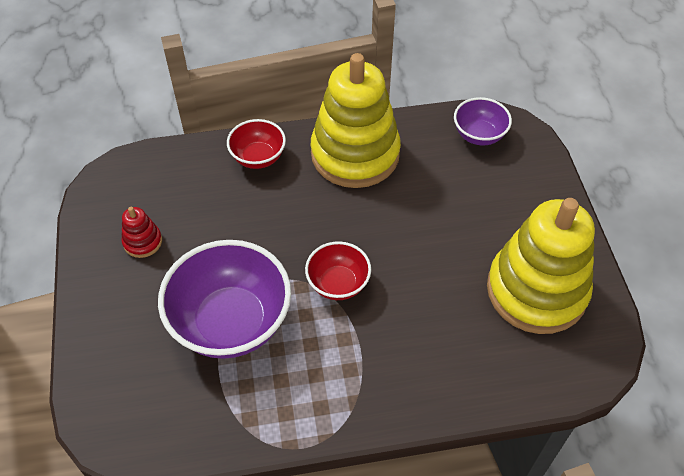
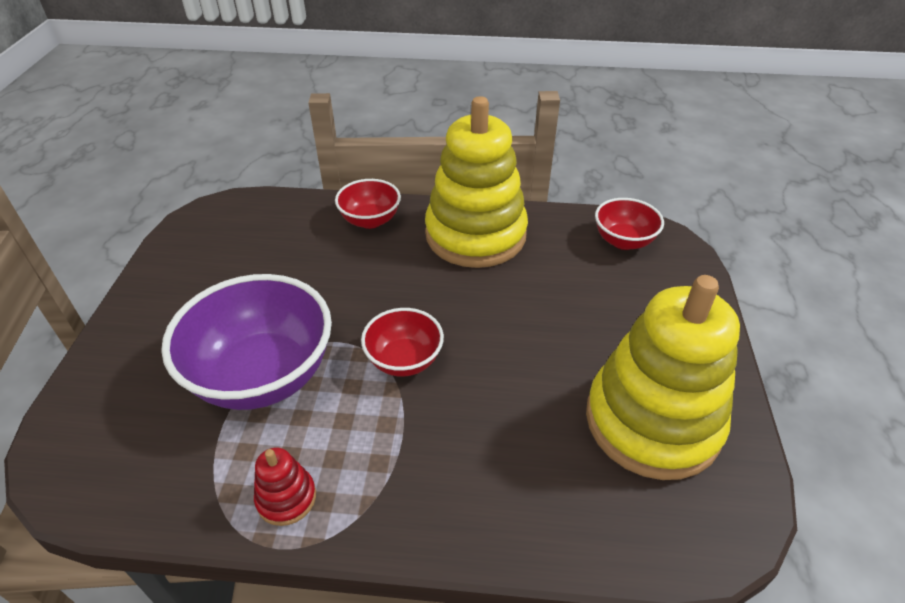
camera: 15 degrees right, 10 degrees down
(142, 242) = (212, 275): red stacking toy -> red stacking toy (286, 498)
(479, 135) = (623, 241): purple bowl -> red bowl

